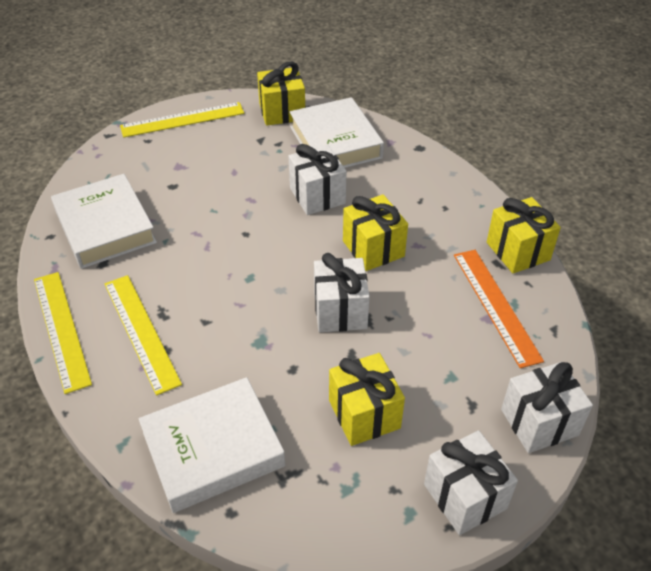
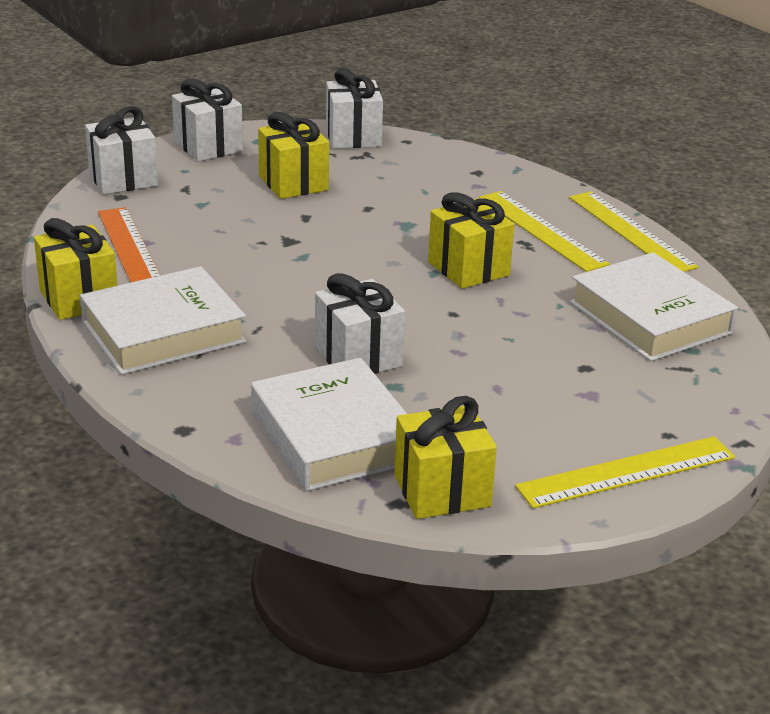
camera: 175 degrees right, 15 degrees down
(213, 449) = (432, 166): white book -> white book (163, 331)
(340, 311) = (319, 246): white gift -> white gift (353, 137)
(373, 249) = (276, 299): yellow gift -> yellow gift (468, 268)

